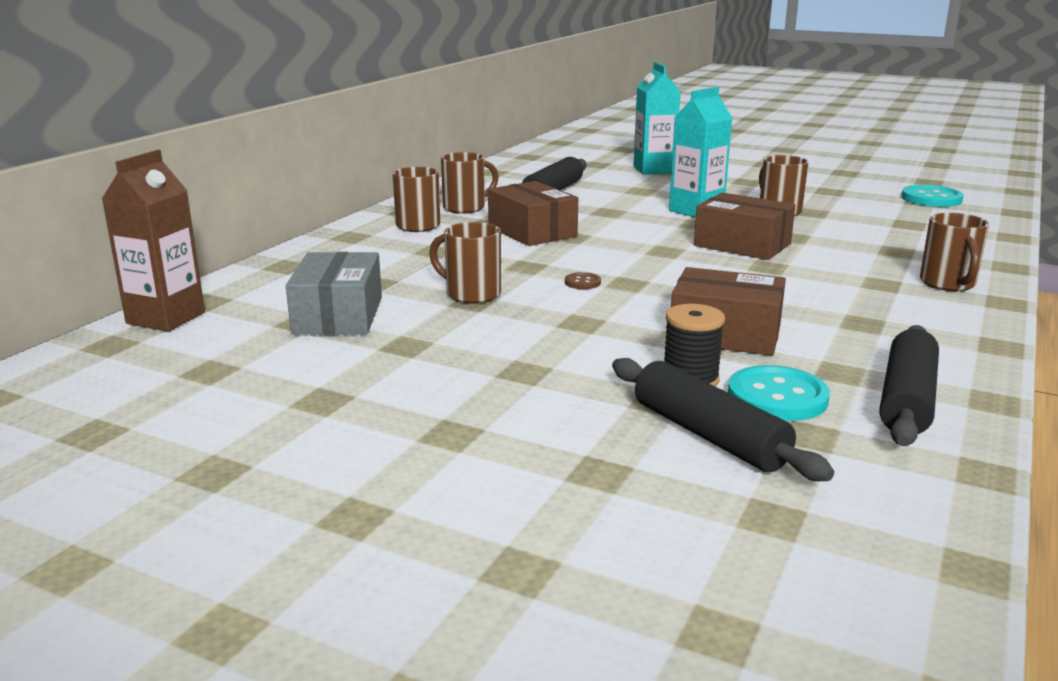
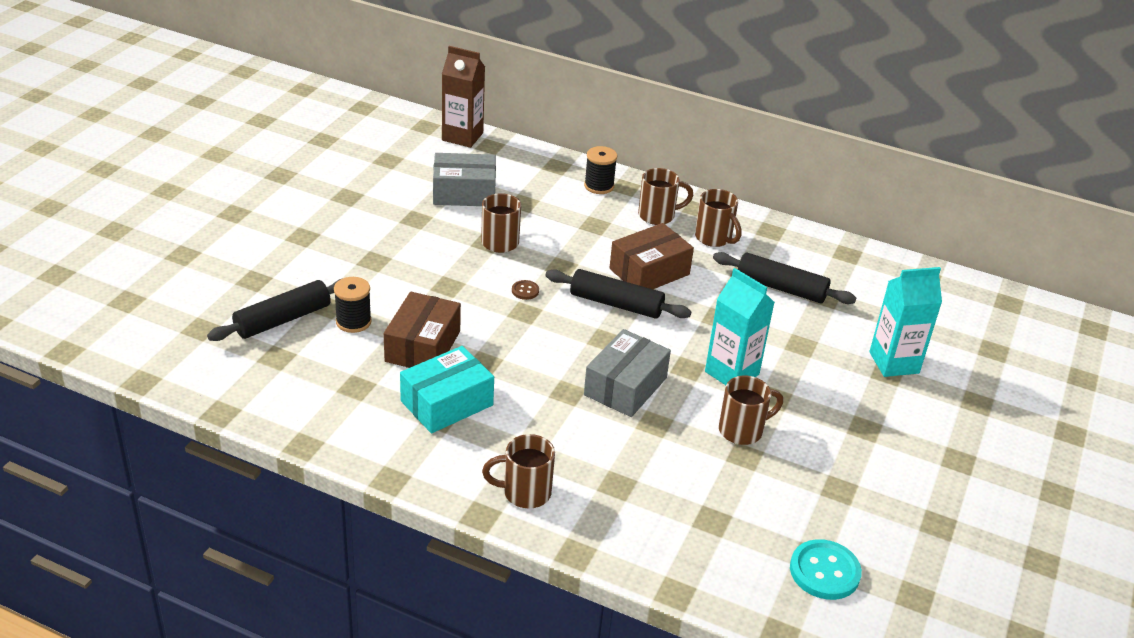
camera: 85 degrees right, 15 degrees up
(344, 247) = (599, 186): none -> black spool
(742, 245) = (625, 386): brown box -> grey box
(777, 397) = (324, 353): turquoise button -> none
(832, 319) = (447, 403): none -> turquoise box
(907, 400) = (311, 406): black rolling pin -> black rolling pin (616, 304)

